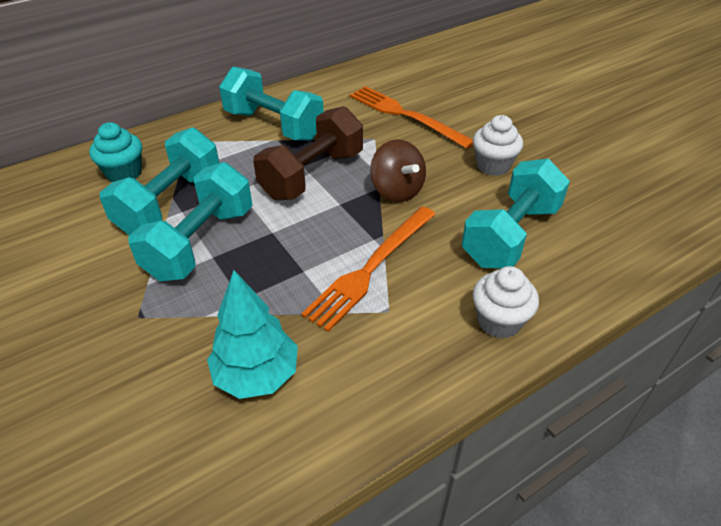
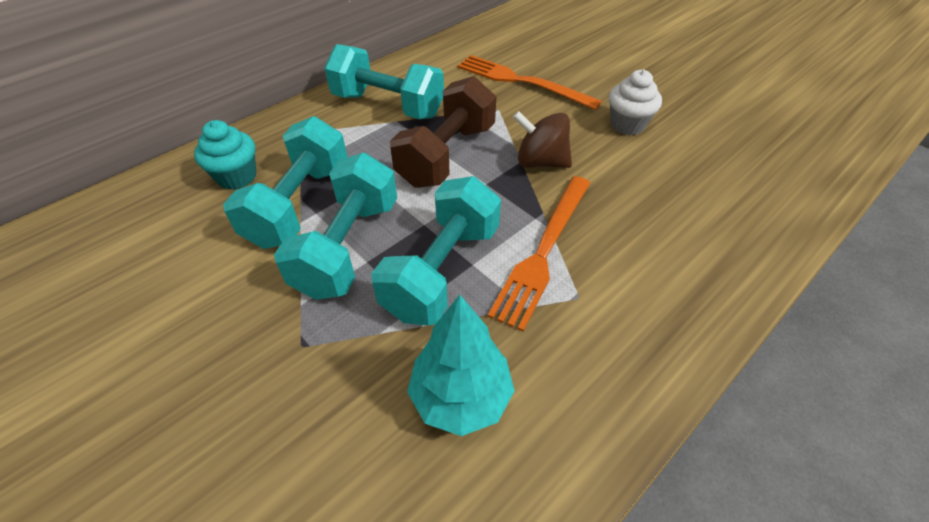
camera: 10 degrees left, 5 degrees up
(397, 190) = (540, 162): brown spinning top -> brown spinning top turned 150 degrees clockwise
(499, 321) = (696, 292): white cupcake -> none
(510, 235) = (672, 196): turquoise dumbbell -> turquoise dumbbell (442, 271)

